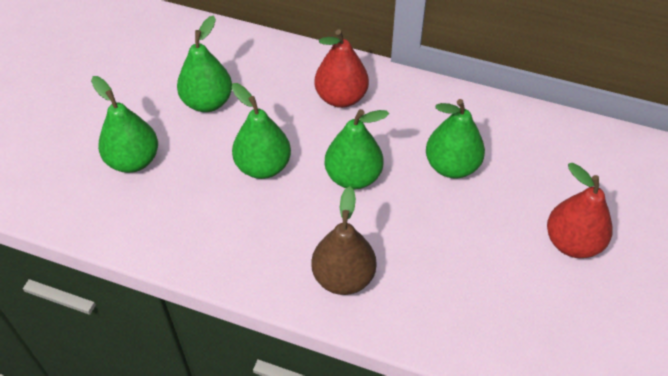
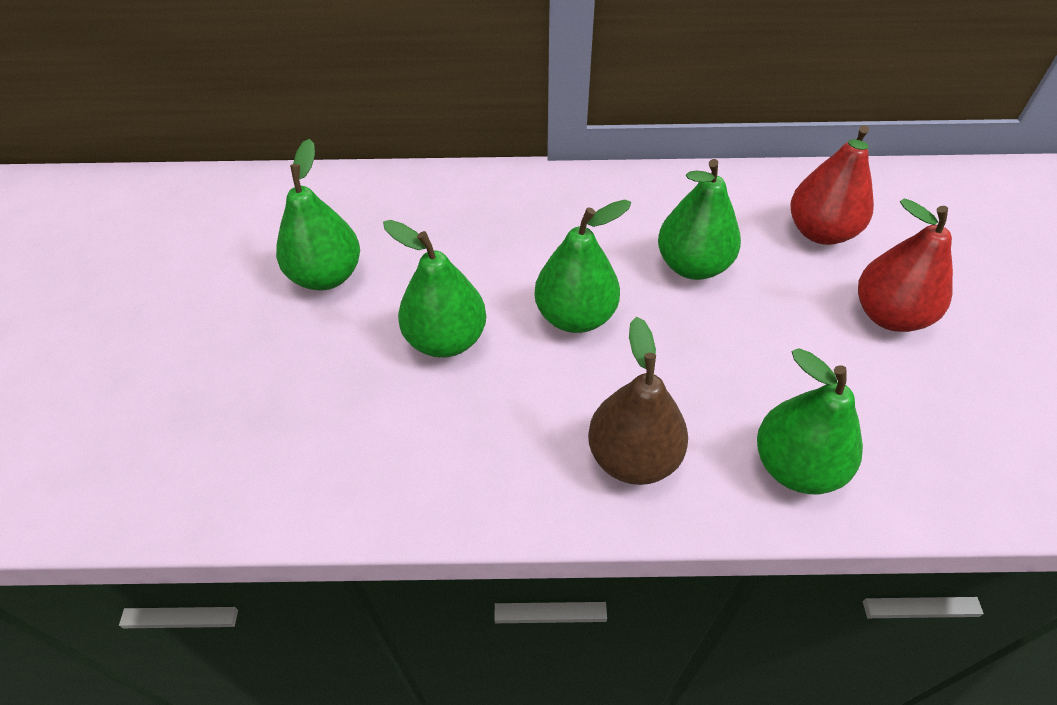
camera: 20 degrees left, 0 degrees up
(133, 161) = (249, 388): green pear -> green pear (796, 466)
(341, 98) = (507, 220): red pear -> red pear (820, 232)

